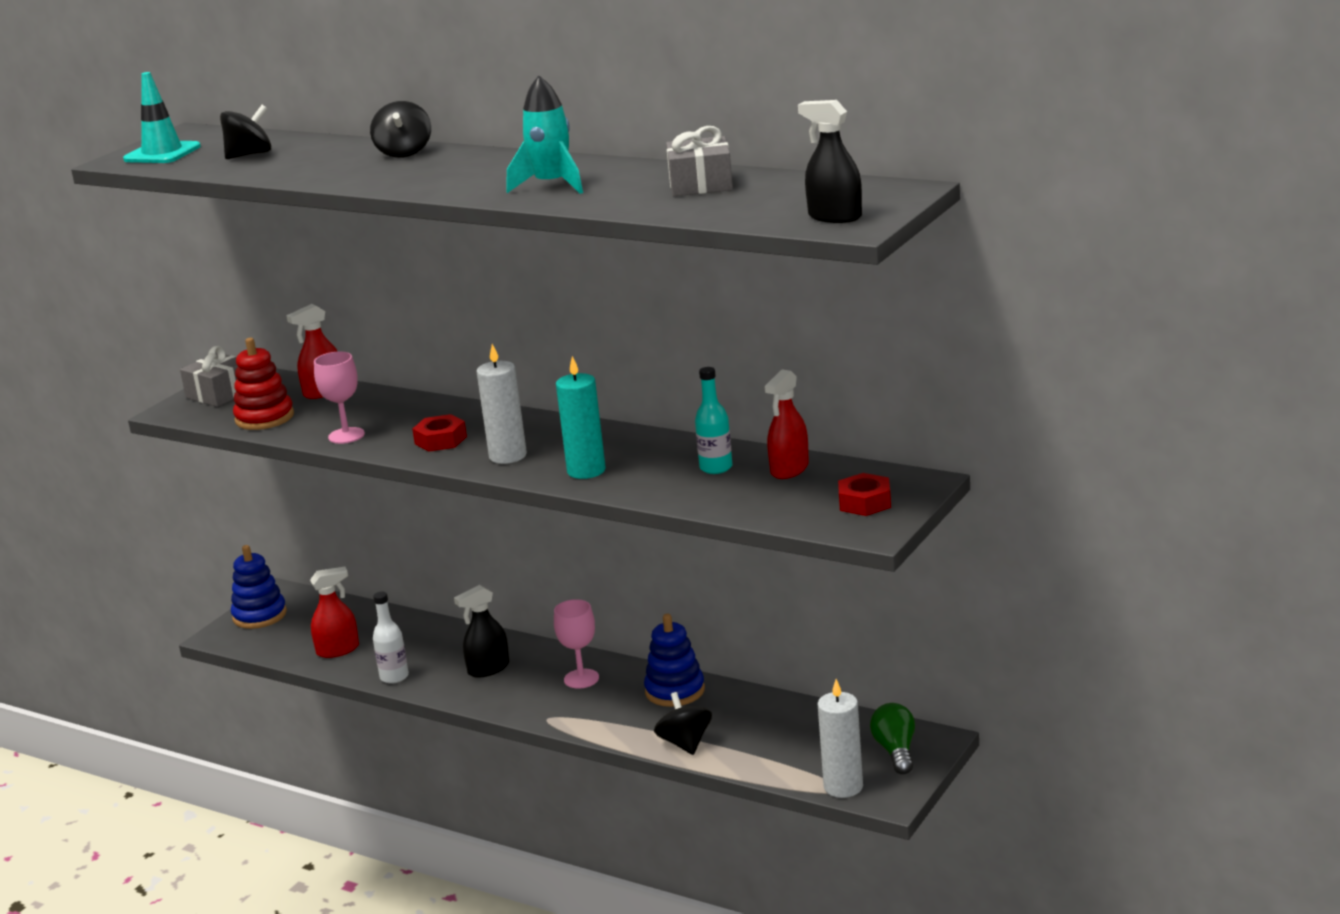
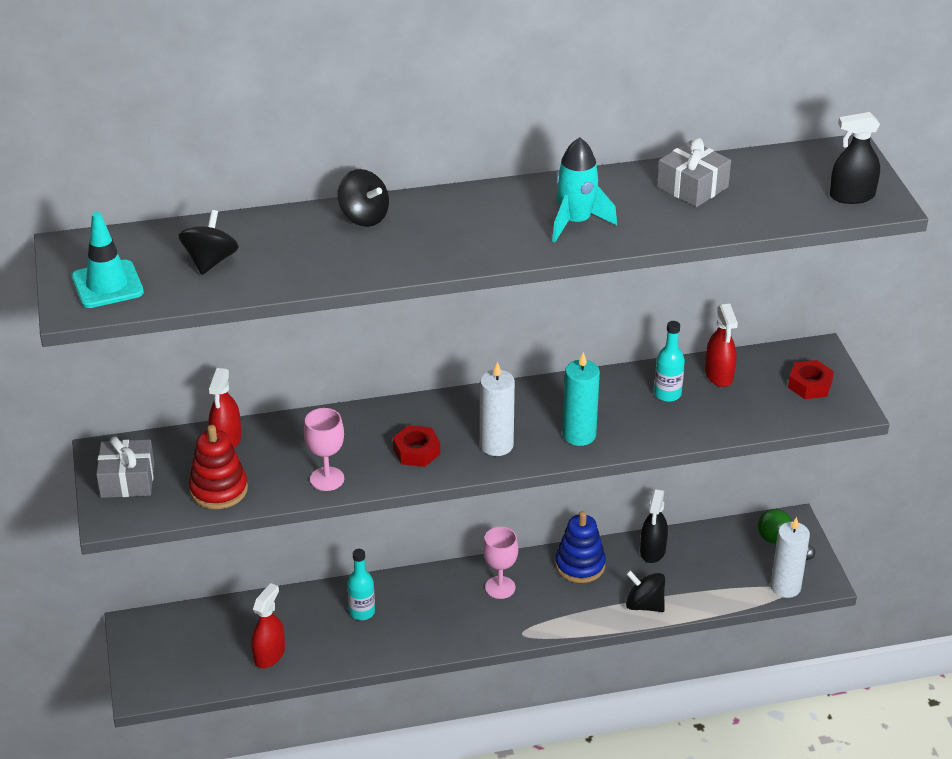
camera: 45 degrees left, 15 degrees up
(259, 615) = (149, 655): blue stacking toy -> none
(394, 677) = (353, 656): white bottle -> none
(447, 650) = (362, 612): none -> turquoise bottle
(488, 669) = (418, 612): black spray bottle -> black spray bottle (652, 551)

